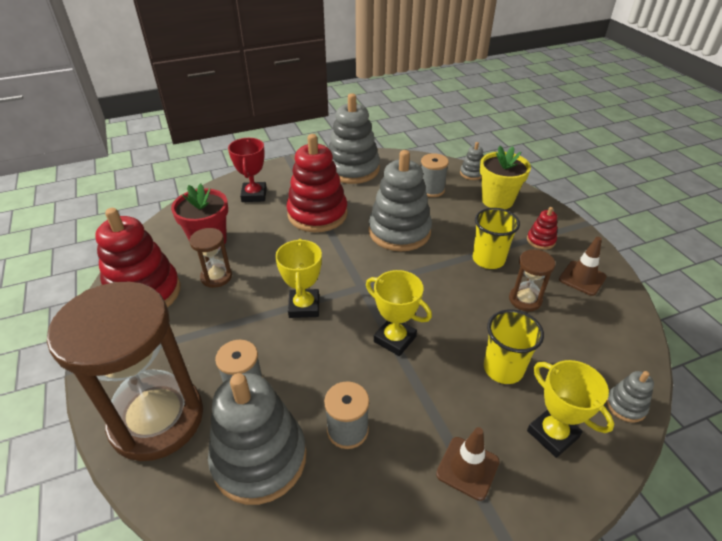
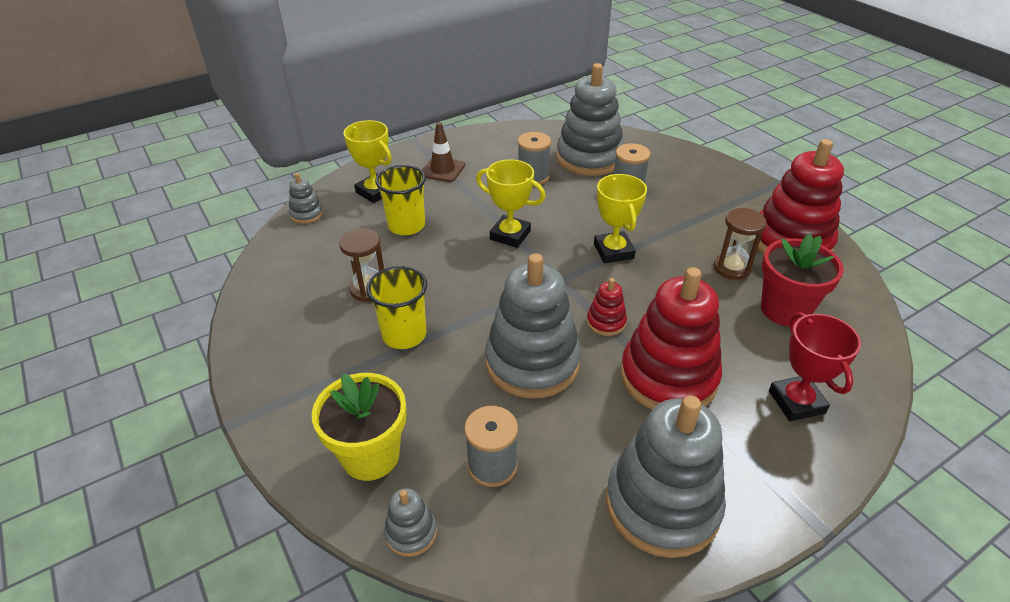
camera: 170 degrees right, 0 degrees up
(157, 419) = (678, 166): brown hourglass -> none
(541, 240) = (321, 376): red stacking toy -> red stacking toy (606, 322)
(582, 278) = (287, 324): brown traffic cone -> none

